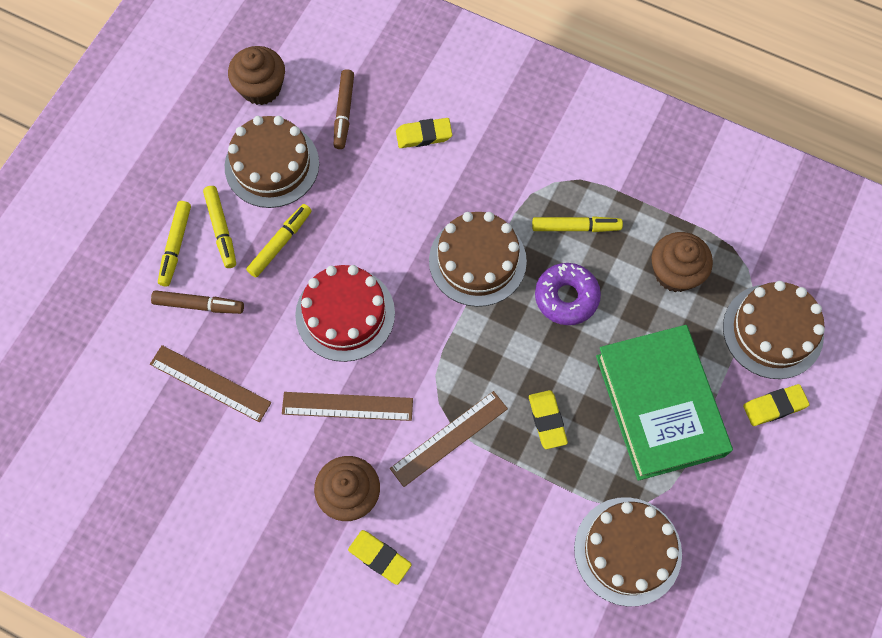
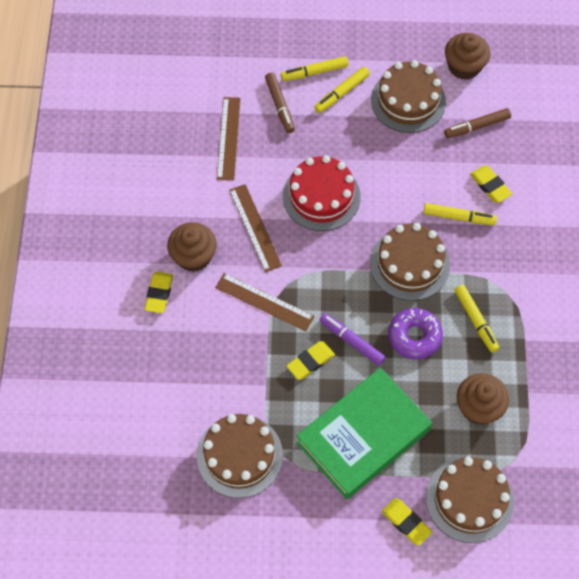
camera: 65 degrees right, 5 degrees down
(280, 243) = (352, 133): yellow marker -> yellow marker (459, 217)
(542, 365) = (351, 341): none -> purple marker

